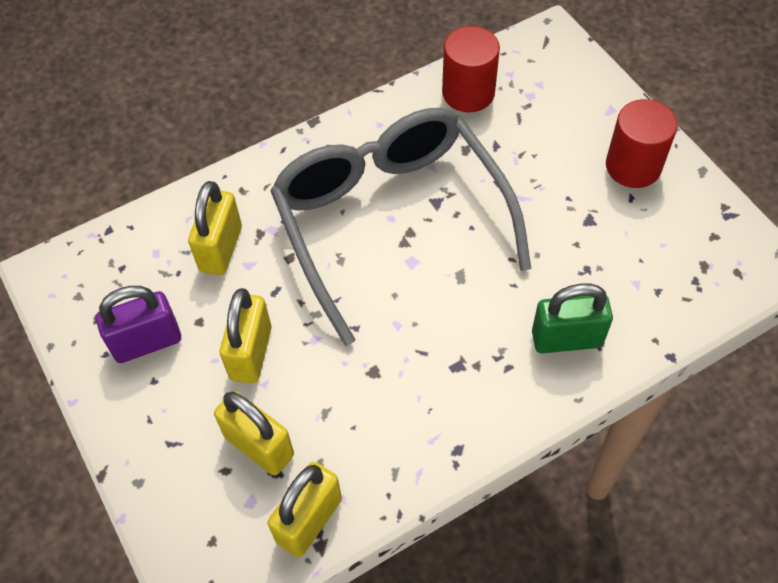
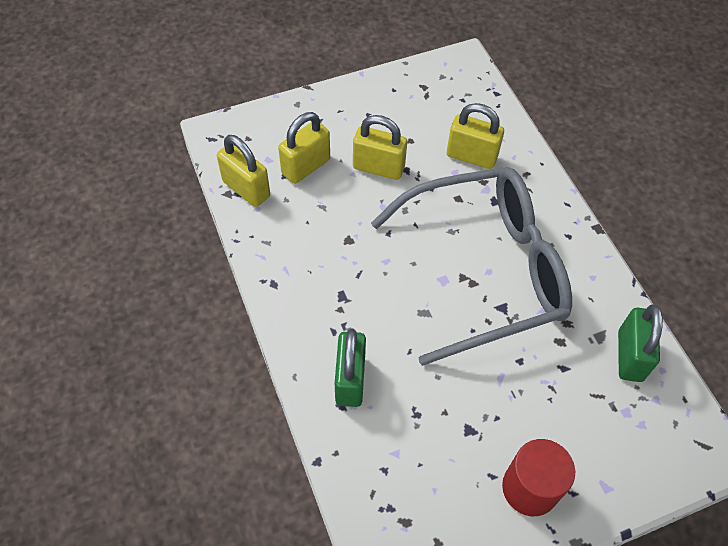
camera: 95 degrees right, 0 degrees up
(147, 342) = (398, 111): purple padlock -> none
(468, 93) = (629, 356): red cylinder -> green padlock

